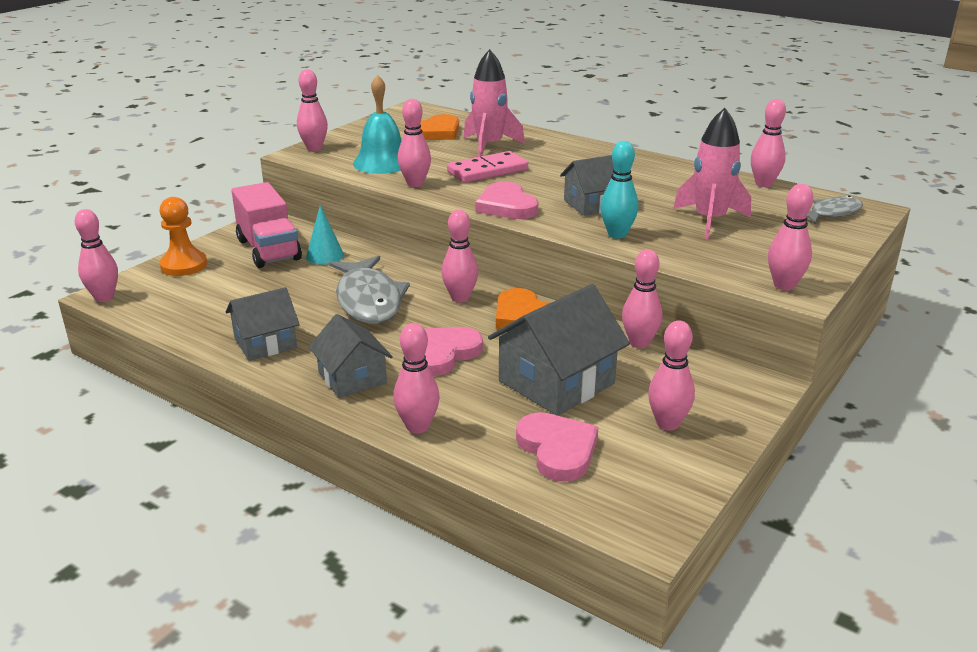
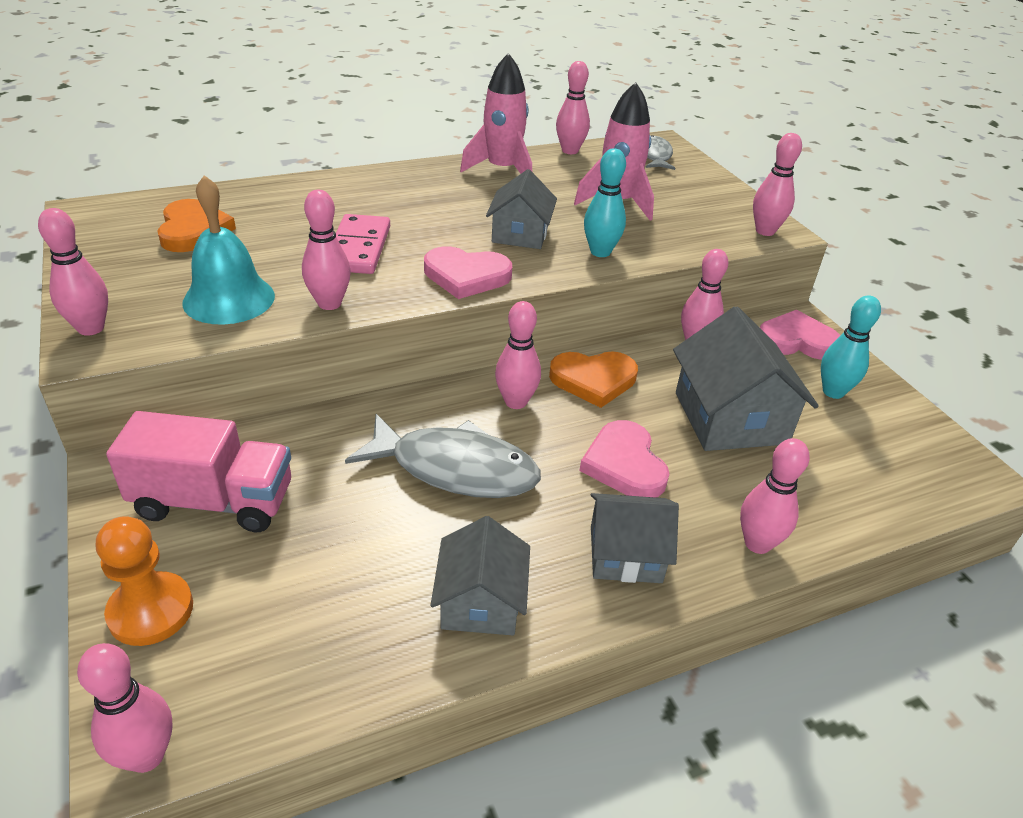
camera: 60 degrees left, 10 degrees up
(325, 256) = (296, 457): turquoise cone -> none
(489, 146) = (291, 219): pink rocket -> pink rocket (502, 170)
(557, 449) = (843, 469): pink heart -> pink heart (797, 341)
(667, 424) = (833, 392): pink bowling pin -> turquoise bowling pin

